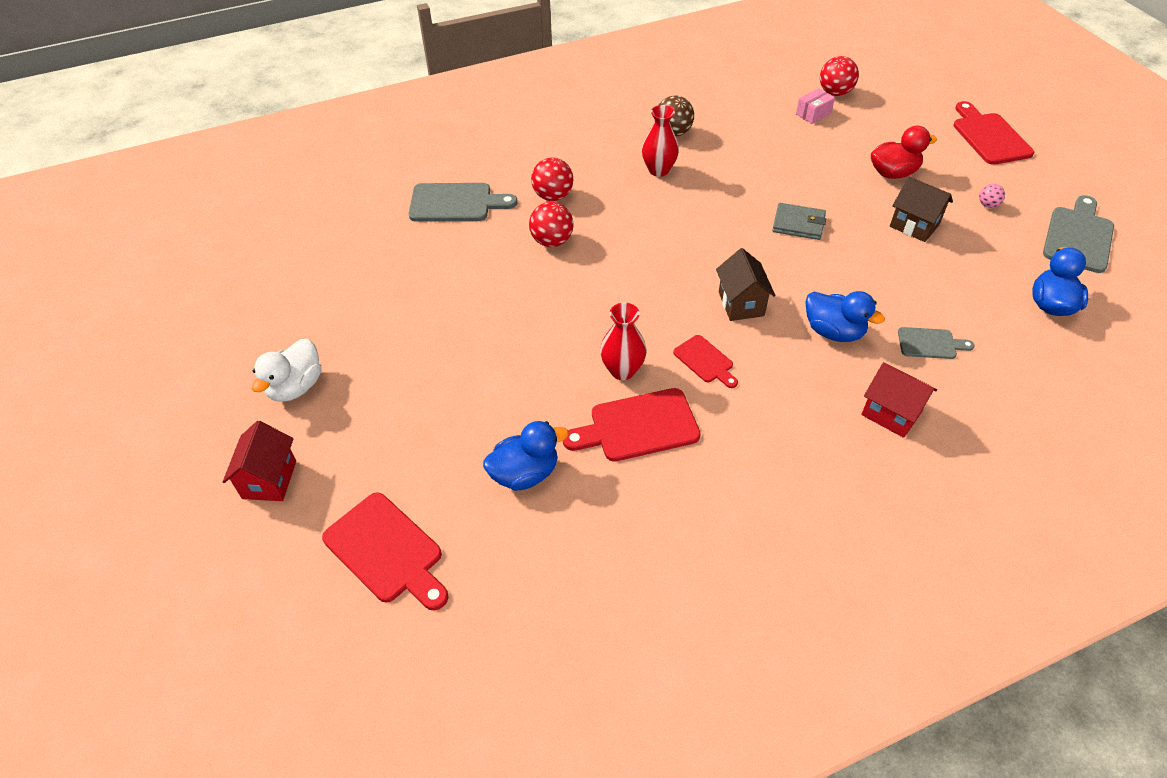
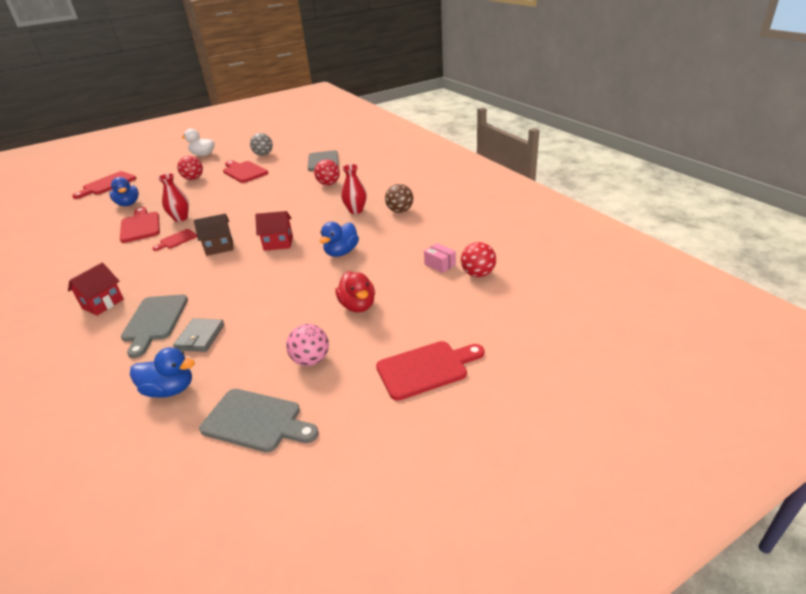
camera: 85 degrees right, 15 degrees down
(269, 479) = (156, 160): red house -> red house (278, 243)
(363, 284) = (263, 155): none -> grey ball
(441, 305) = (244, 171): none -> red cutting board
(552, 241) = (288, 189): red ball -> red ball (193, 178)
(798, 224) = (294, 263): grey wallet -> grey wallet (200, 337)
(833, 331) = (182, 281): blue duck -> blue duck (341, 252)
(914, 225) = (286, 316): brown house -> none
(930, 343) = (154, 321): grey cutting board -> grey cutting board, size x1.73
(987, 205) = (311, 360): pink ball -> pink ball, size x1.81

